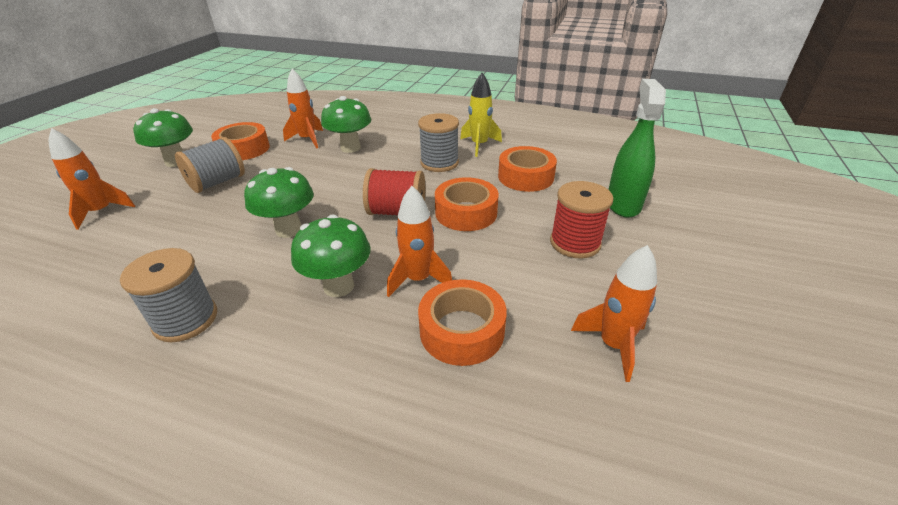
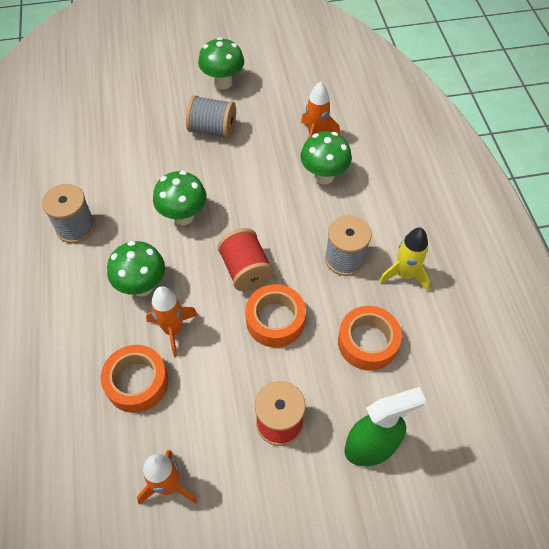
camera: 60 degrees right, 20 degrees up
(101, 212) = (141, 99): orange rocket -> none
(244, 149) = (269, 106): orange tape -> none

